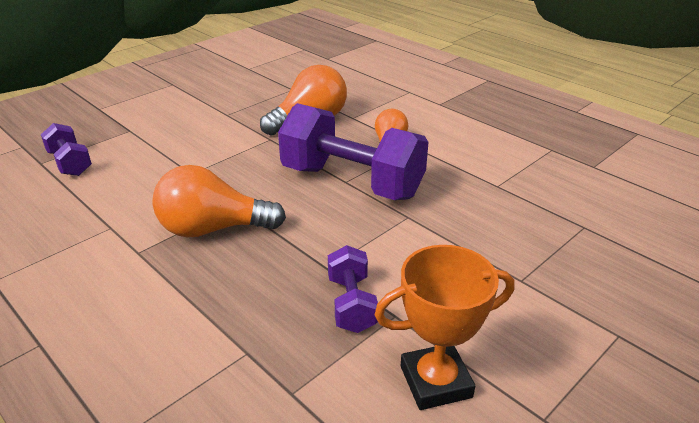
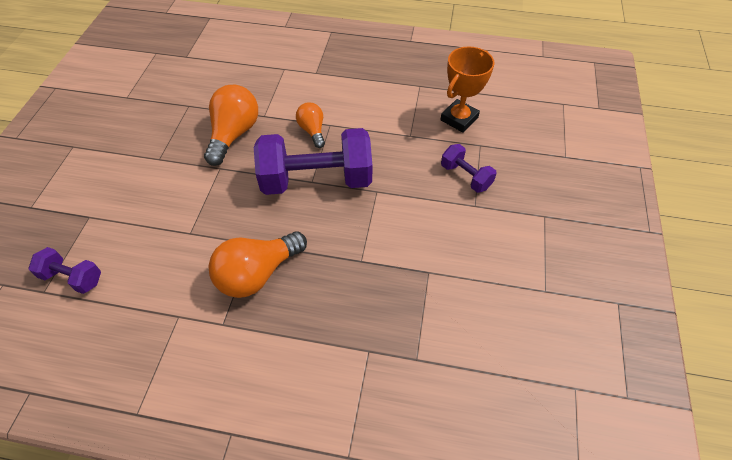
camera: 35 degrees left, 20 degrees up
(351, 304) = (398, 279): purple dumbbell -> purple dumbbell (465, 176)
(435, 381) = (482, 302): orange trophy -> orange trophy (459, 119)

